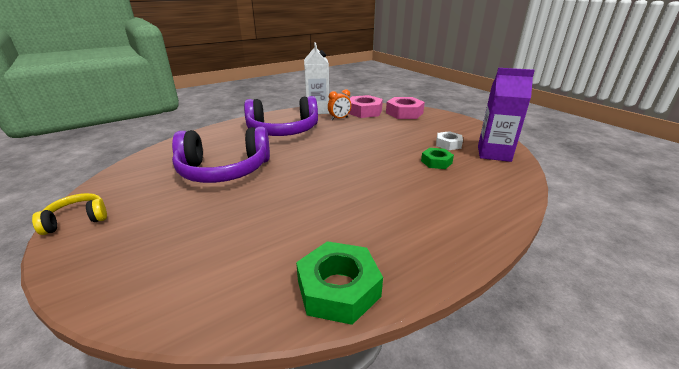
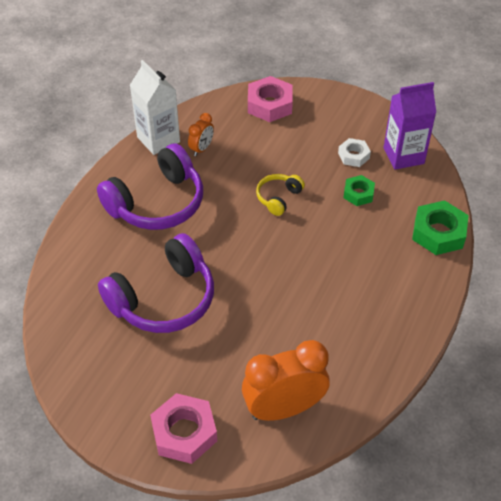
camera: 30 degrees left, 20 degrees up
(77, 220) = (103, 421): yellow headphones -> yellow headphones (278, 198)
(214, 278) = (284, 408): none -> orange clock
(338, 289) = (373, 373): green nut -> green nut (438, 233)
(364, 111) = (219, 119): pink nut -> pink nut (184, 433)

